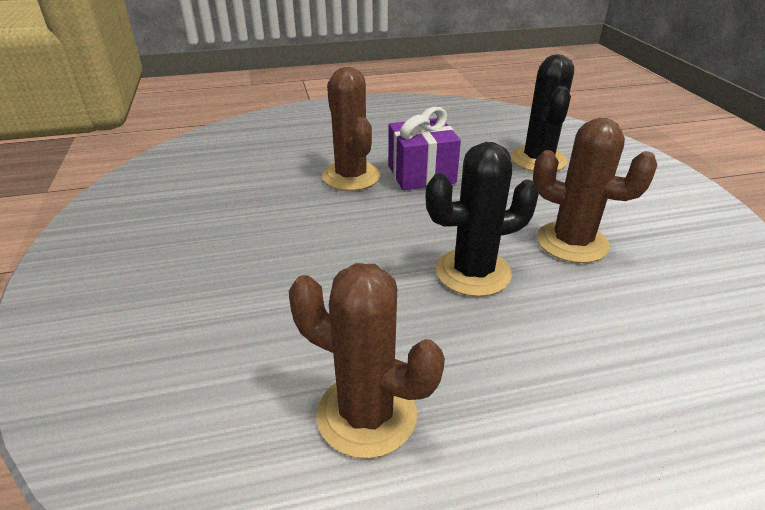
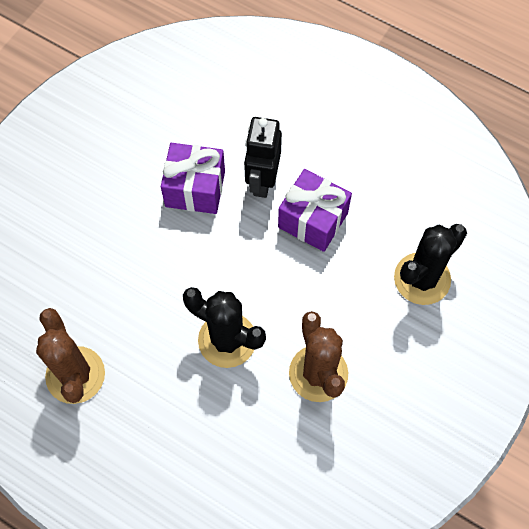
camera: 45 degrees right, 30 degrees up
(300, 207) = (195, 189): none -> purple gift
(351, 176) = (262, 181): brown cactus -> black robot

